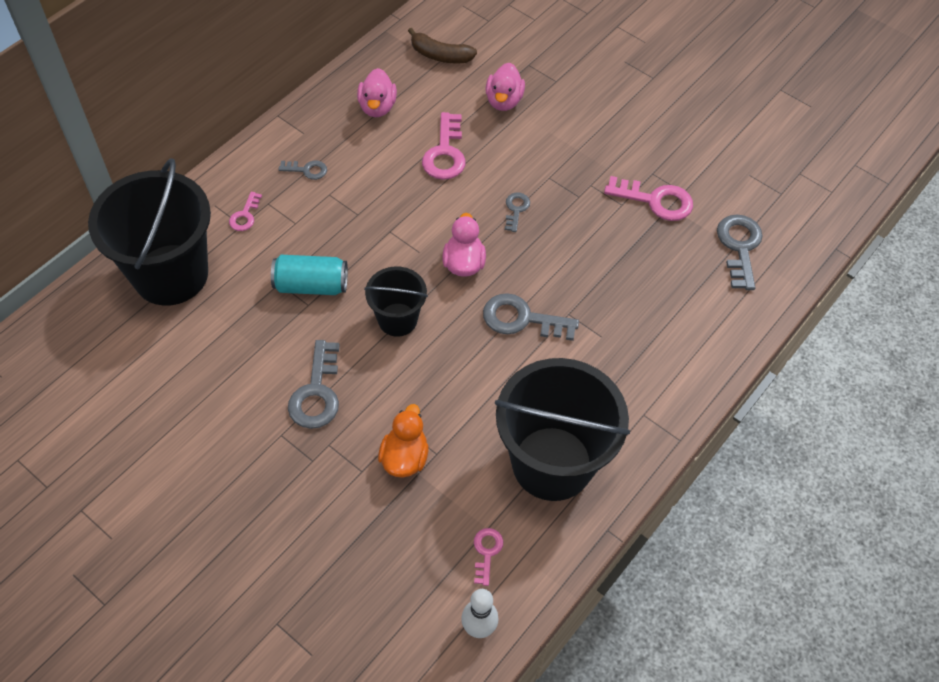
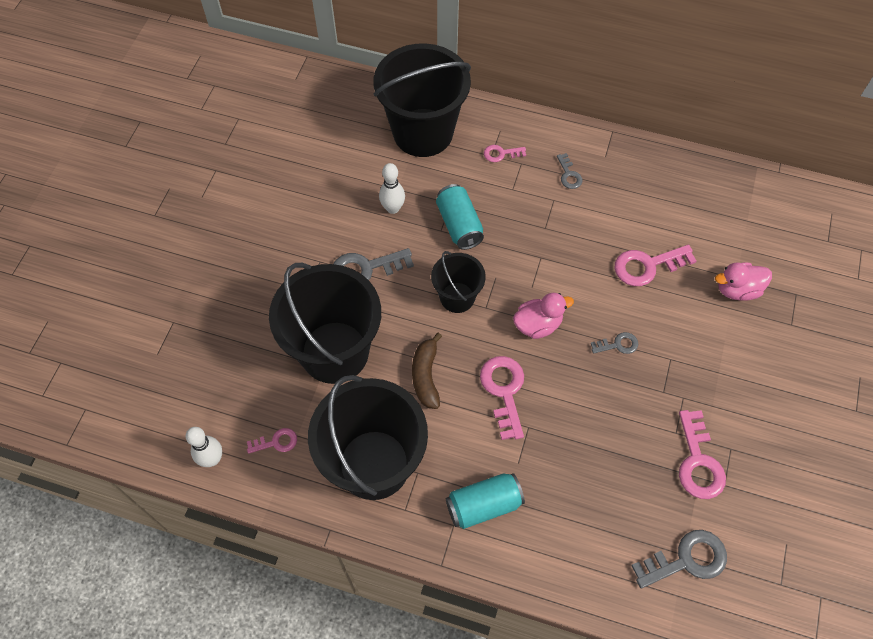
camera: 70 degrees right, 5 degrees up
(253, 339) = (393, 208): none -> white bowling pin
(377, 107) = (666, 196): pink duck -> none
(404, 457) = (334, 352): orange duck -> black bucket
(440, 55) = (757, 219): brown banana -> brown banana (426, 376)
(522, 319) = (504, 391): grey key -> pink key
(633, 381) = (483, 505): none -> turquoise can

